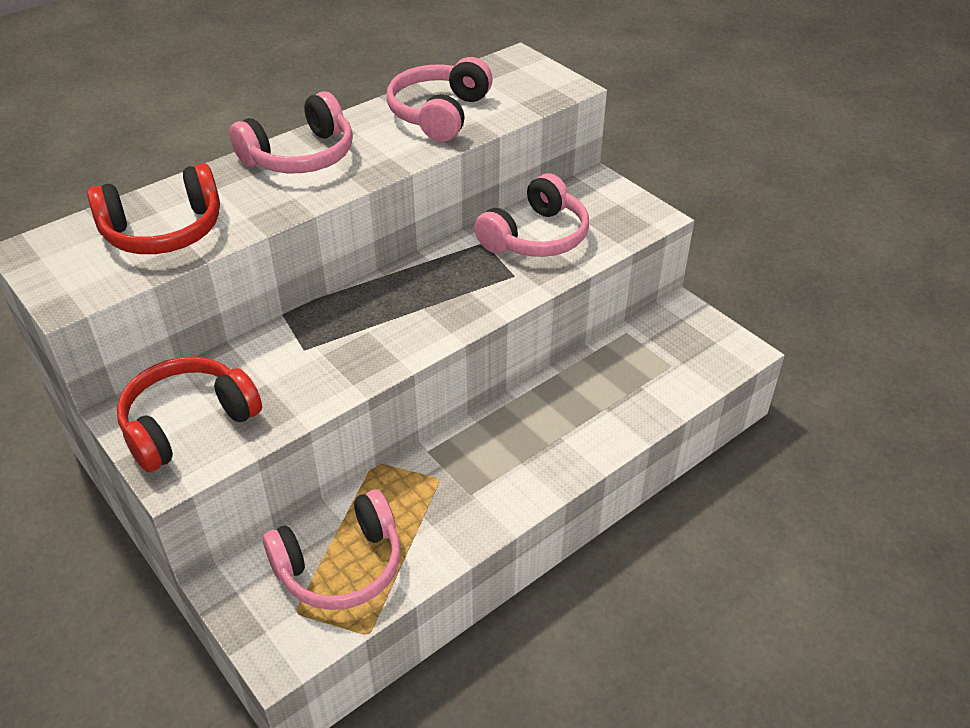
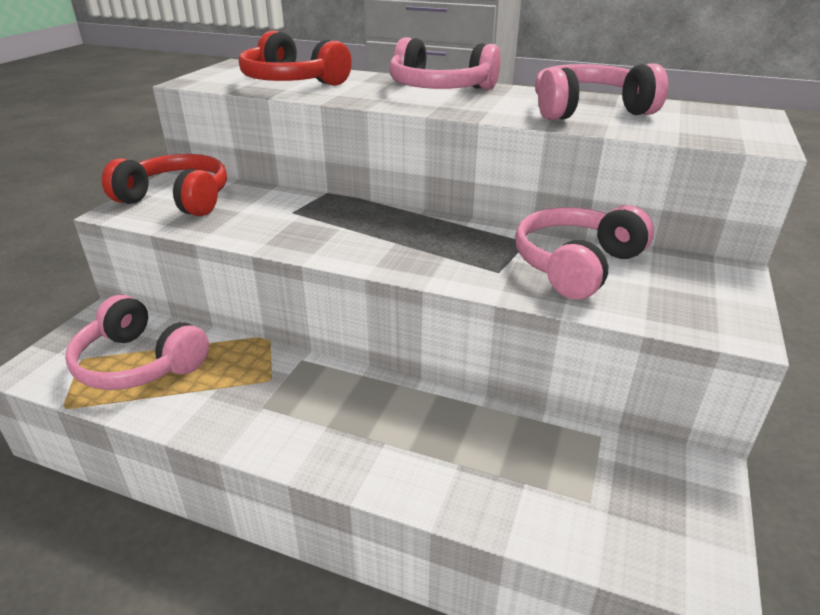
camera: 60 degrees right, 10 degrees down
(536, 237) = (576, 265): pink headphones -> pink headphones turned 120 degrees clockwise

